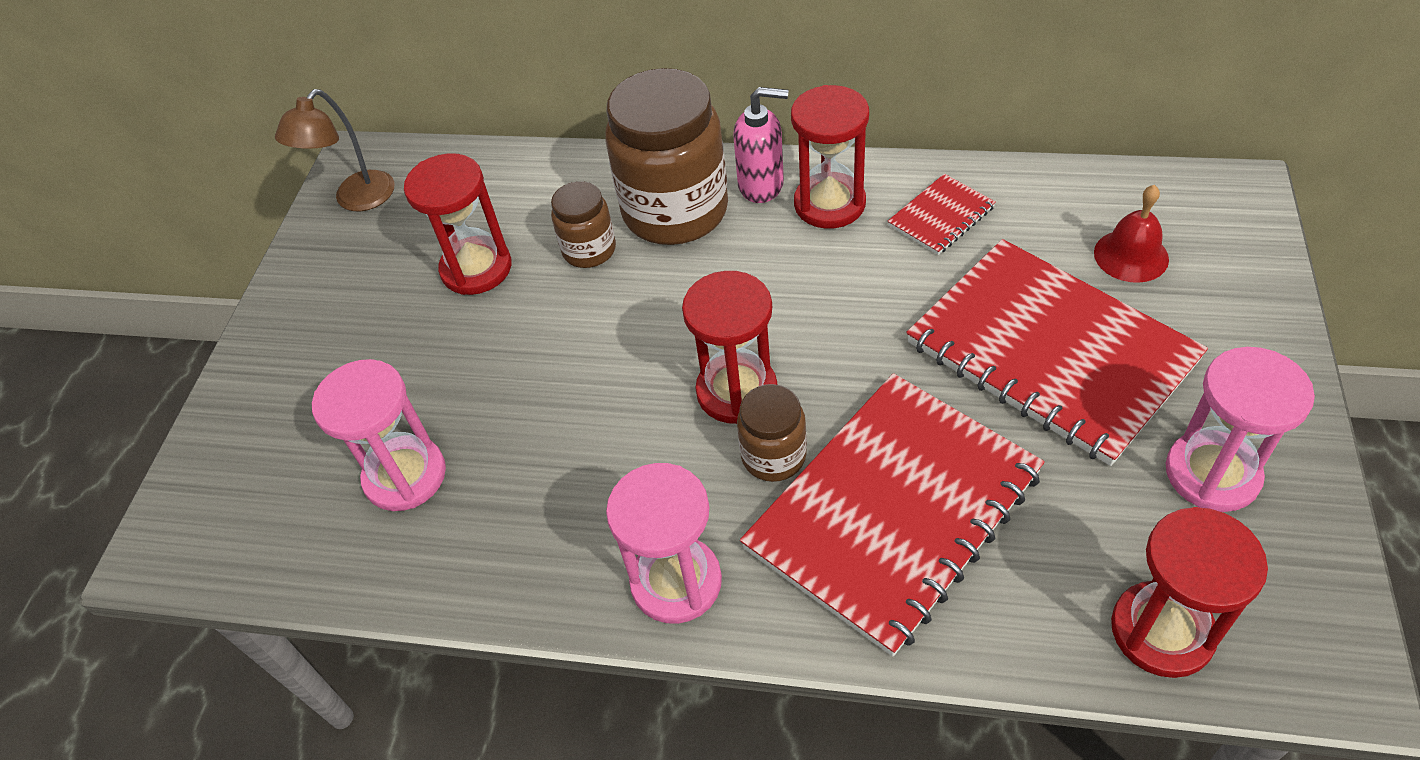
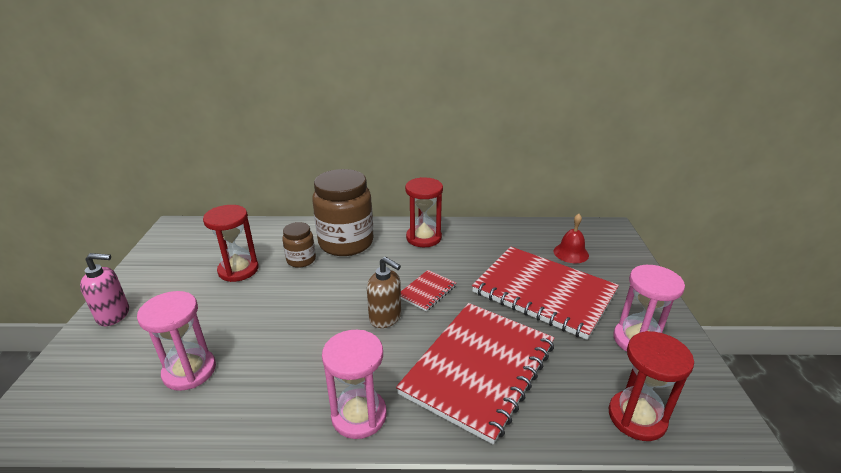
camera: 15 degrees left, 20 degrees down
(357, 200) = (172, 243): brown lamp -> none
(737, 391) = (385, 318): red hourglass -> brown soap dispenser
(761, 185) = (389, 231): pink soap dispenser -> pink soap dispenser (114, 315)
(773, 456) = (409, 347): brown jar -> none
(941, 216) = (478, 241): red notebook -> red notebook (427, 291)

